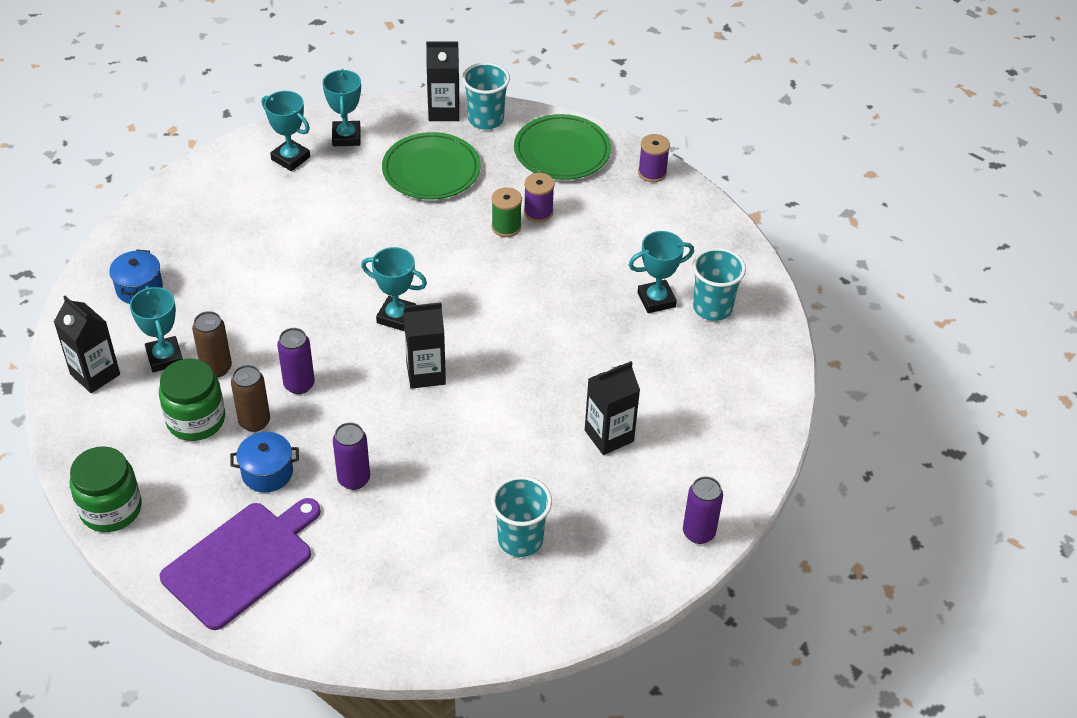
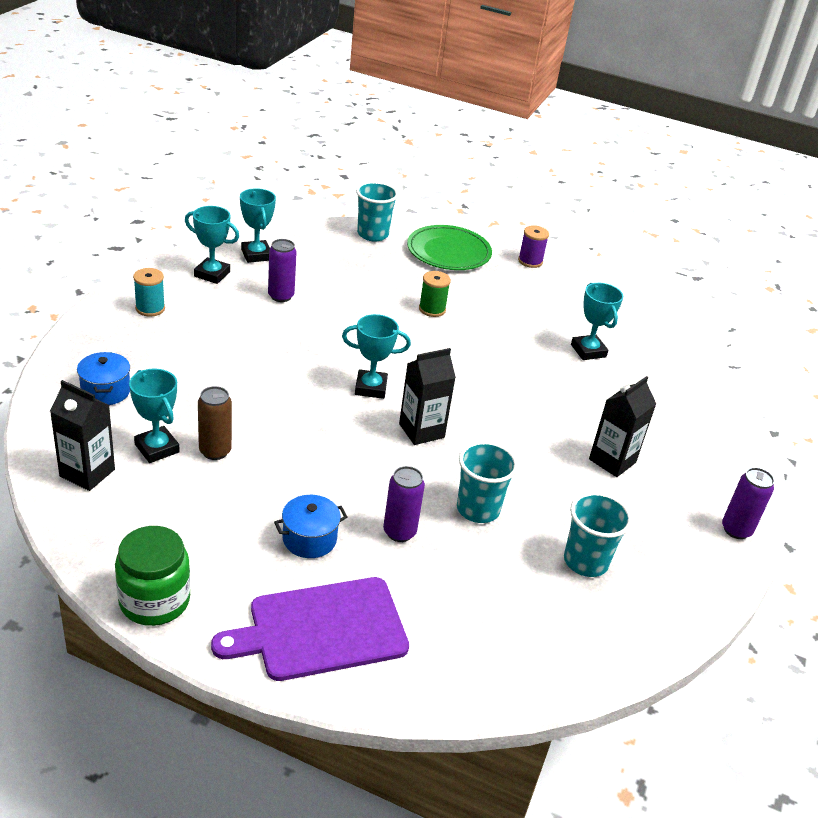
camera: 20 degrees left, 10 degrees down
(196, 420) = (213, 500): green jar -> none
(213, 196) = (150, 308): none -> turquoise spool
(241, 561) = (321, 630): purple cutting board -> purple cutting board turned 135 degrees counterclockwise
(254, 422) = (275, 494): brown can -> none
(299, 384) = (305, 455): purple can -> purple can (281, 296)
(431, 170) = (344, 273): green plate -> none
(444, 111) = (334, 231): black carton -> none
(538, 212) = (453, 296): purple spool -> none
(656, 300) = (588, 351): turquoise trophy -> turquoise trophy turned 75 degrees counterclockwise
(712, 308) = (636, 352): turquoise cup -> turquoise cup (478, 509)

